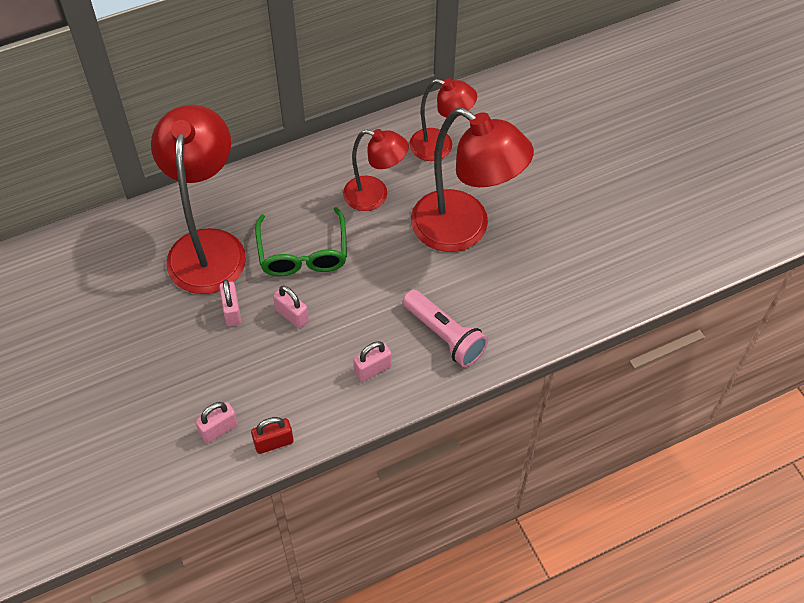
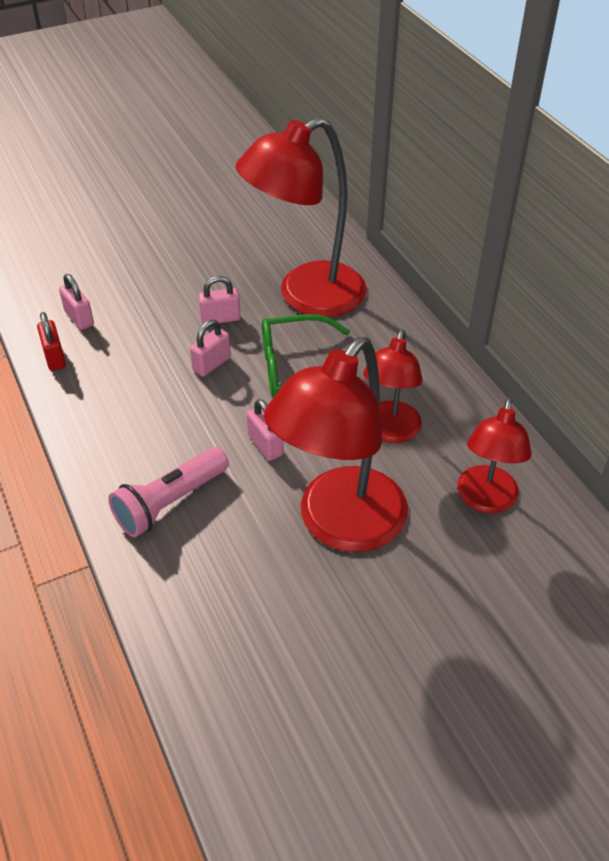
camera: 90 degrees right, 10 degrees down
(208, 246) = (306, 296): red lamp -> red lamp turned 150 degrees clockwise
(372, 369) = (131, 434): pink padlock -> pink padlock (265, 445)

